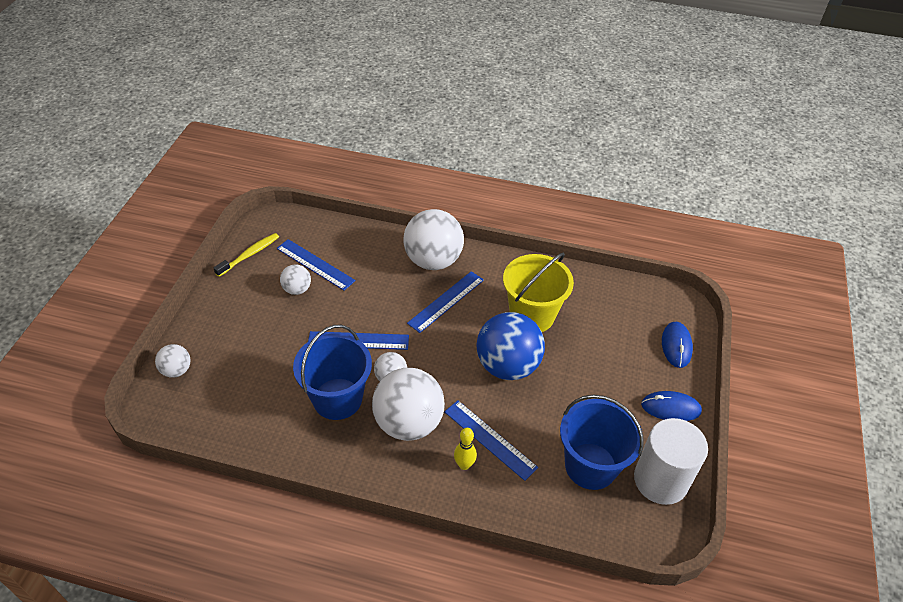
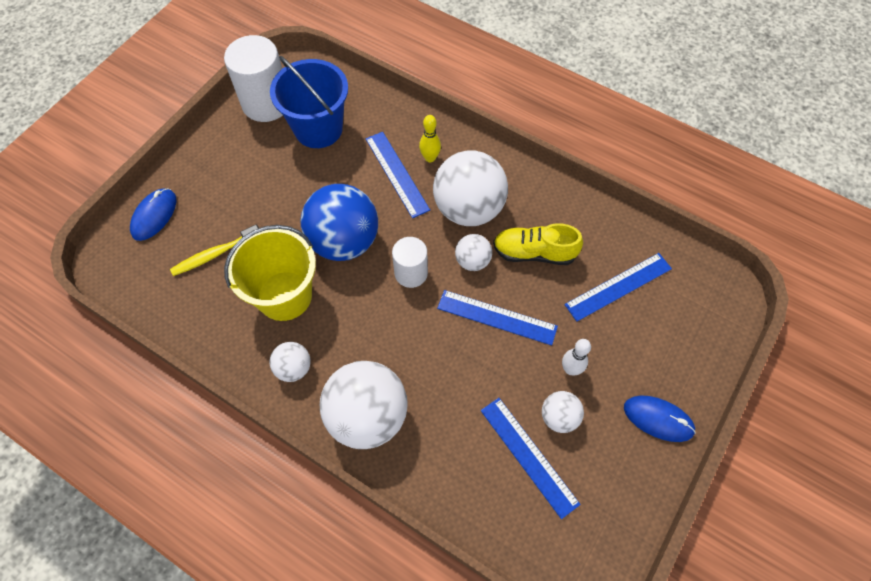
camera: 160 degrees left, 15 degrees up
(176, 370) = (710, 334): white ball -> white ball (293, 368)
(249, 255) = (619, 503): yellow toothbrush -> yellow toothbrush (214, 254)
(292, 319) = (570, 369): none -> white bowling pin
(337, 399) = (534, 253): blue bucket -> yellow shoe
(440, 355) = (411, 273): none -> white cylinder
(446, 301) = (376, 344): blue ruler -> blue ruler (618, 286)
(670, 408) = (210, 157): blue mouse -> blue mouse (658, 419)

